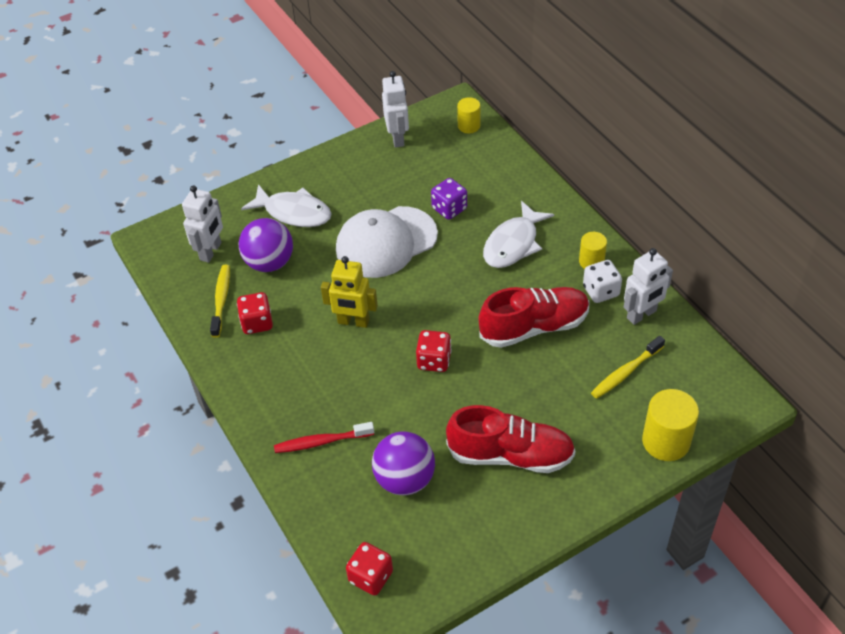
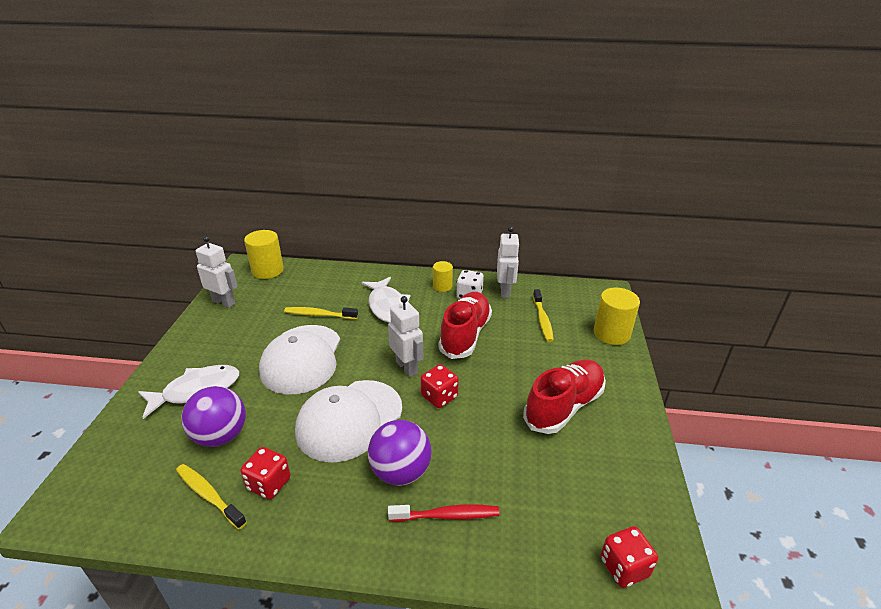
camera: 55 degrees left, 15 degrees down
(211, 251) = (147, 469): white robot -> white robot (407, 367)
(321, 442) = (447, 515): red toothbrush -> red toothbrush turned 120 degrees counterclockwise
(353, 322) = (349, 420): yellow robot -> white cap
(405, 479) = (536, 480): purple ball -> purple ball (400, 472)
(449, 209) = (319, 315): purple dice -> yellow toothbrush
(469, 126) = (267, 270): yellow cylinder -> yellow cylinder, size x1.65

